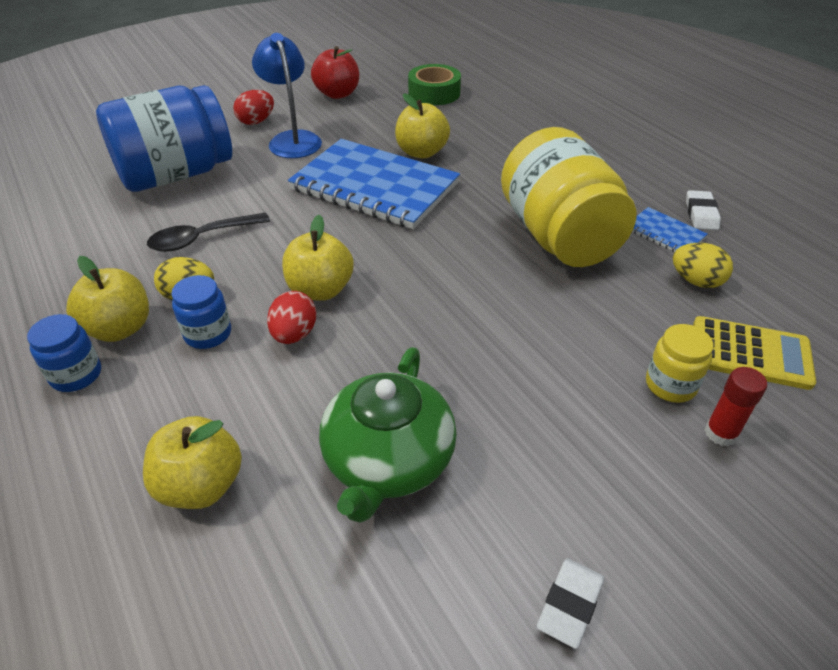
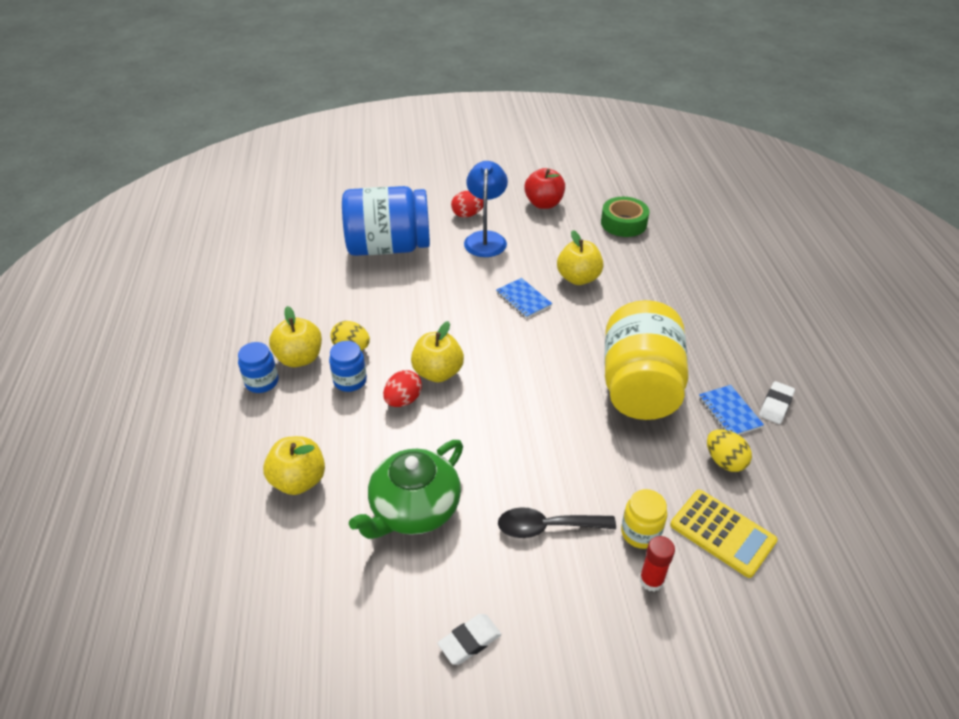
camera: 25 degrees right, 0 degrees up
(201, 239) = (380, 306): black spoon -> black spoon (547, 527)
(374, 187) = (523, 299): blue notebook -> blue notebook, size x0.43

